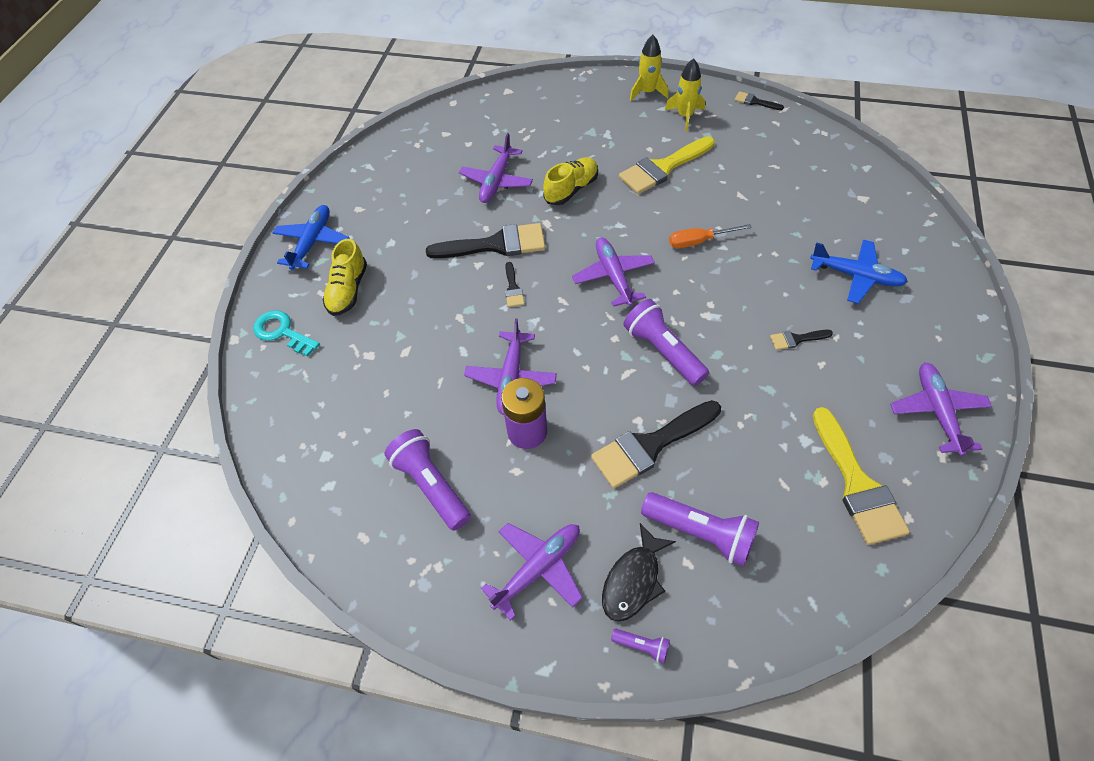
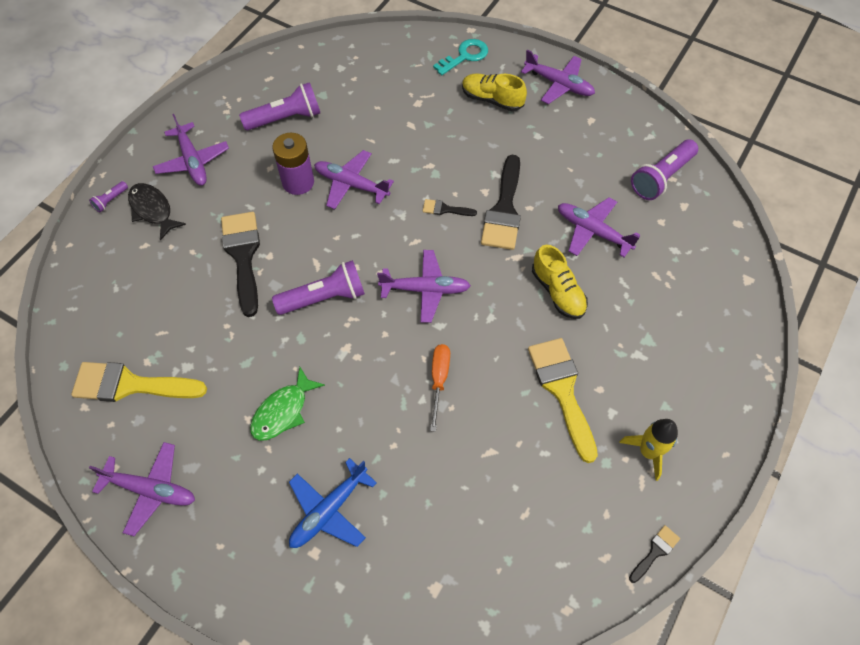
camera: 105 degrees right, 5 degrees up
(312, 242) = (559, 84): blue plane -> purple plane
(647, 92) = (708, 427): yellow rocket -> none
(700, 533) = (159, 261): purple flashlight -> purple flashlight (661, 178)
(796, 339) = (283, 411): black brush -> green fish

